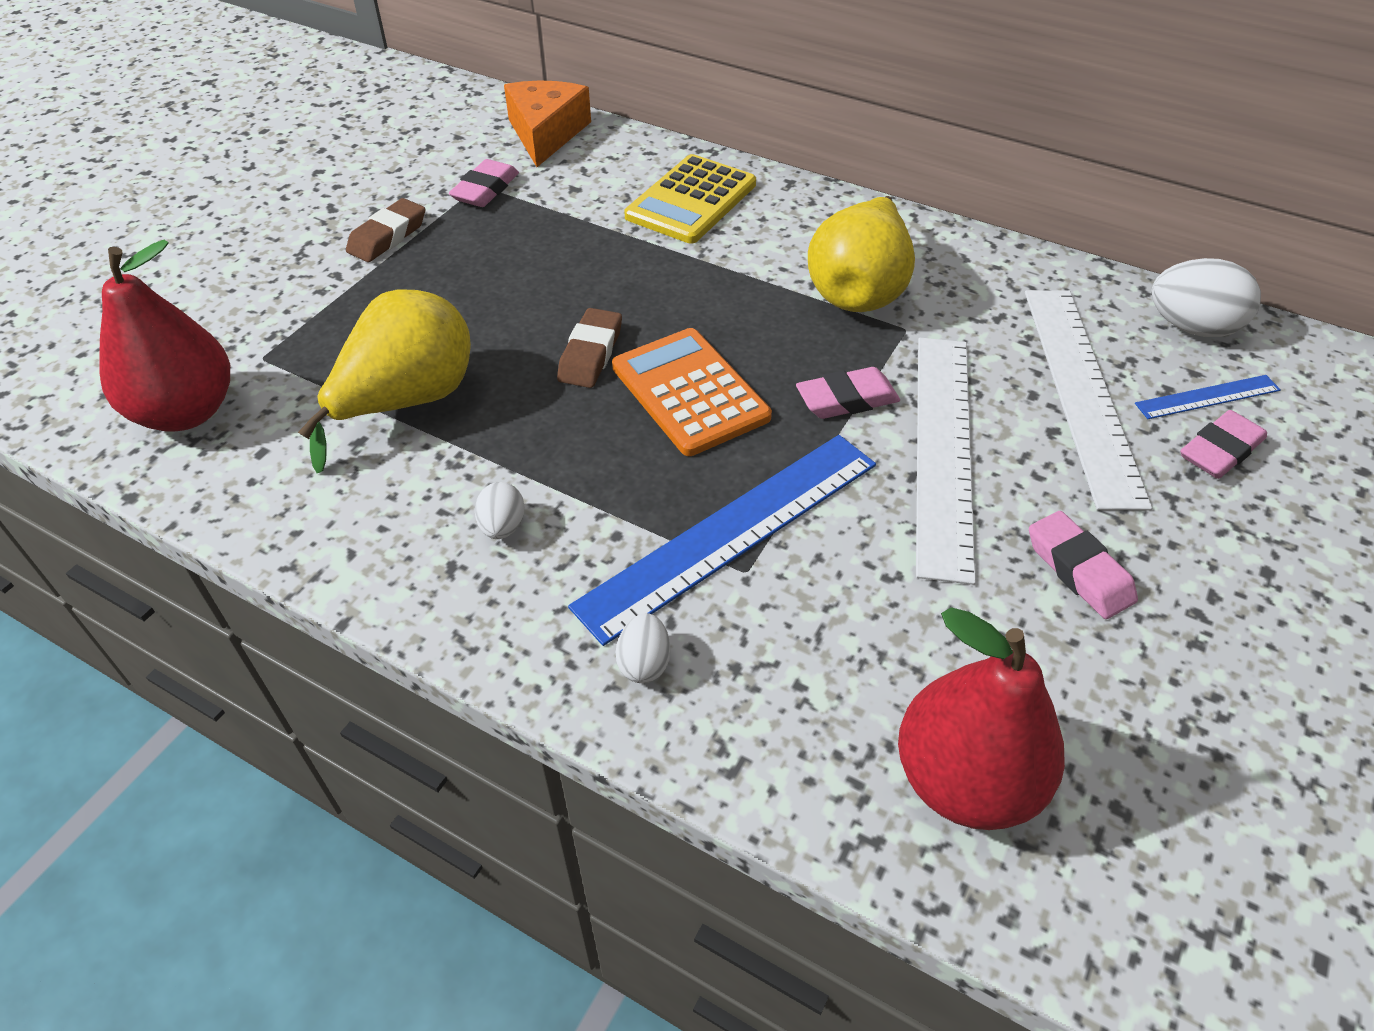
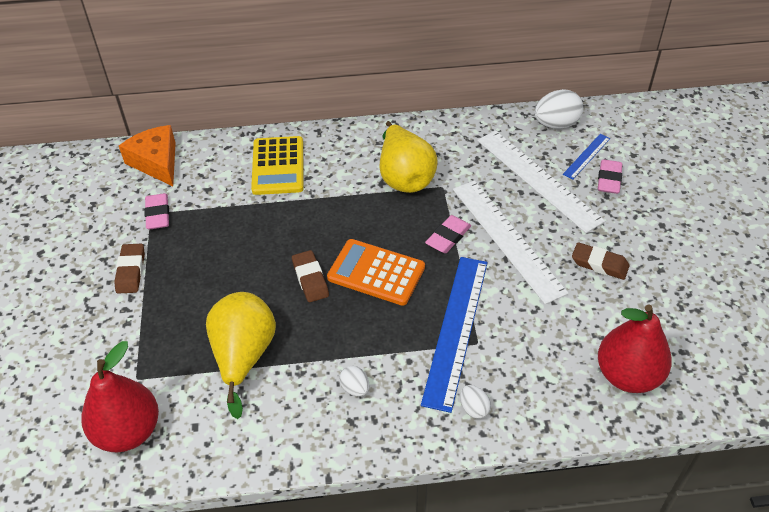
camera: 35 degrees left, 0 degrees up
(1078, 570) = (599, 264): pink eraser -> brown eraser

